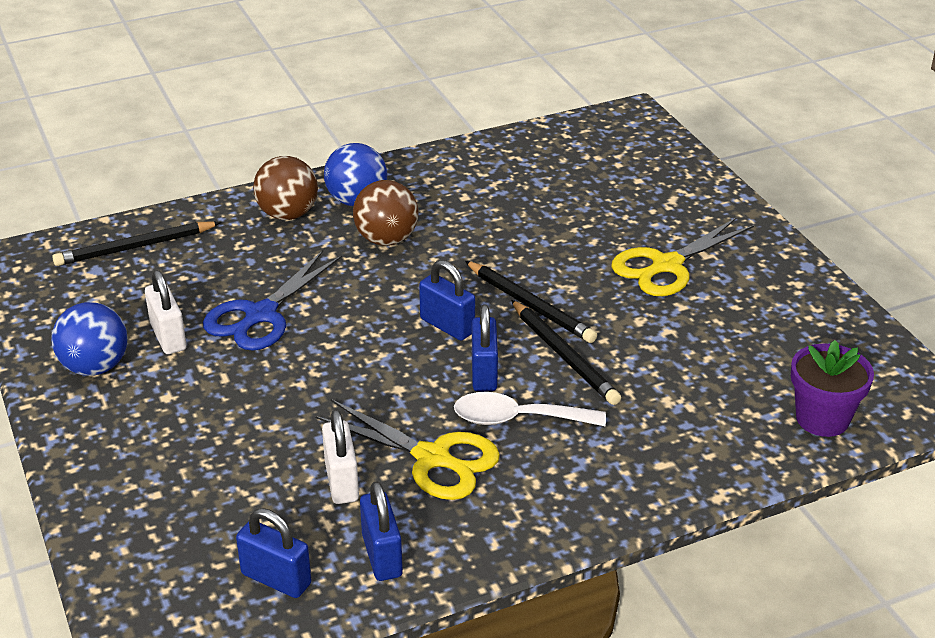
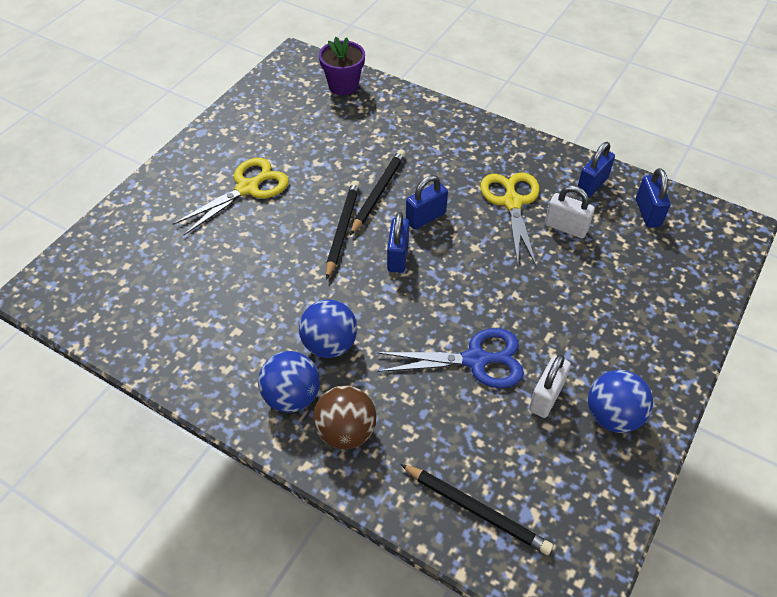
camera: 125 degrees left, 15 degrees up
(342, 481) = (566, 227): white padlock -> white padlock turned 75 degrees clockwise
(386, 239) = (329, 344): brown ball -> blue ball
(517, 419) = (449, 186): white spoon -> none
(666, 266) = (248, 188): yellow scissors -> yellow scissors turned 60 degrees counterclockwise

